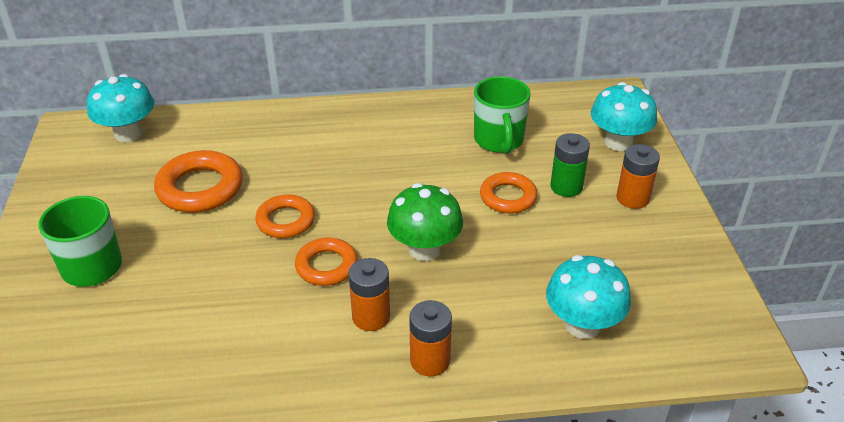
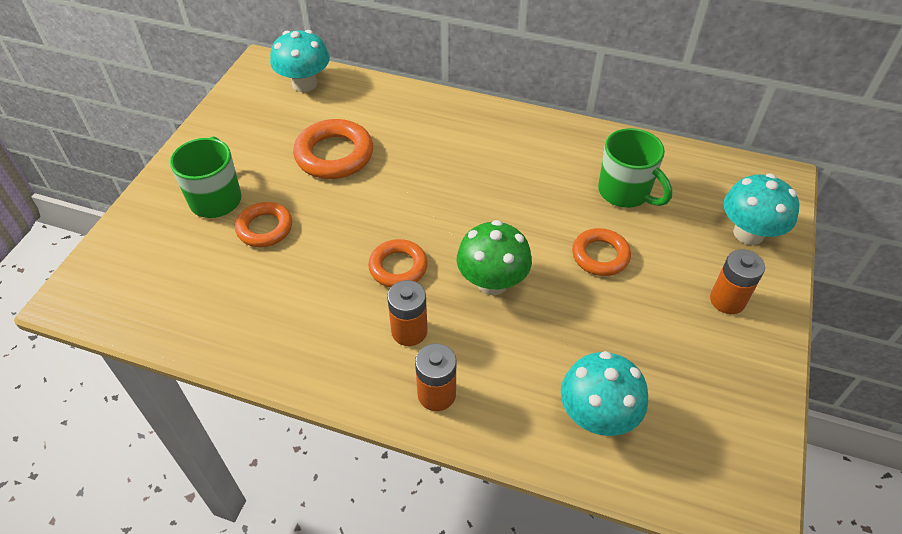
camera: 25 degrees right, 10 degrees up
(285, 221) = (387, 211): orange ring -> orange ring (265, 228)
(499, 141) = (625, 192): green mug -> green mug turned 60 degrees counterclockwise
(566, 187) = (665, 264): green battery -> none

